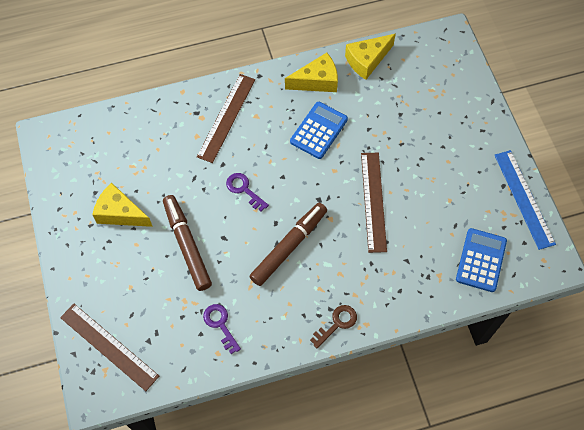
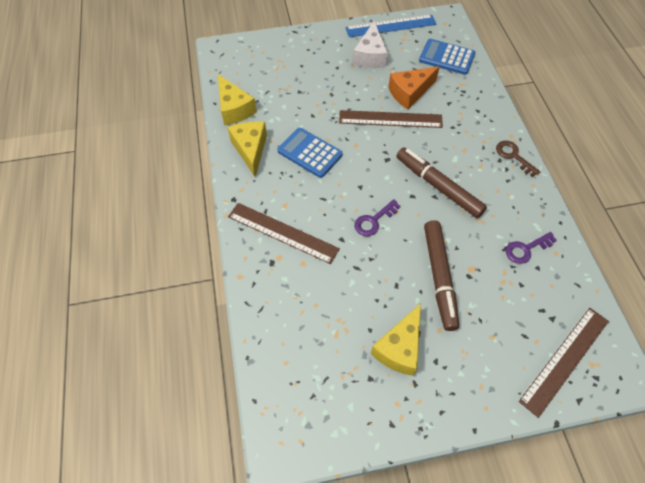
camera: 85 degrees left, 5 degrees down
(187, 245) = (439, 277): brown marker -> brown marker turned 75 degrees counterclockwise
(415, 220) = (410, 93): none -> orange cheese
(467, 178) = (370, 56): none -> white cheese

